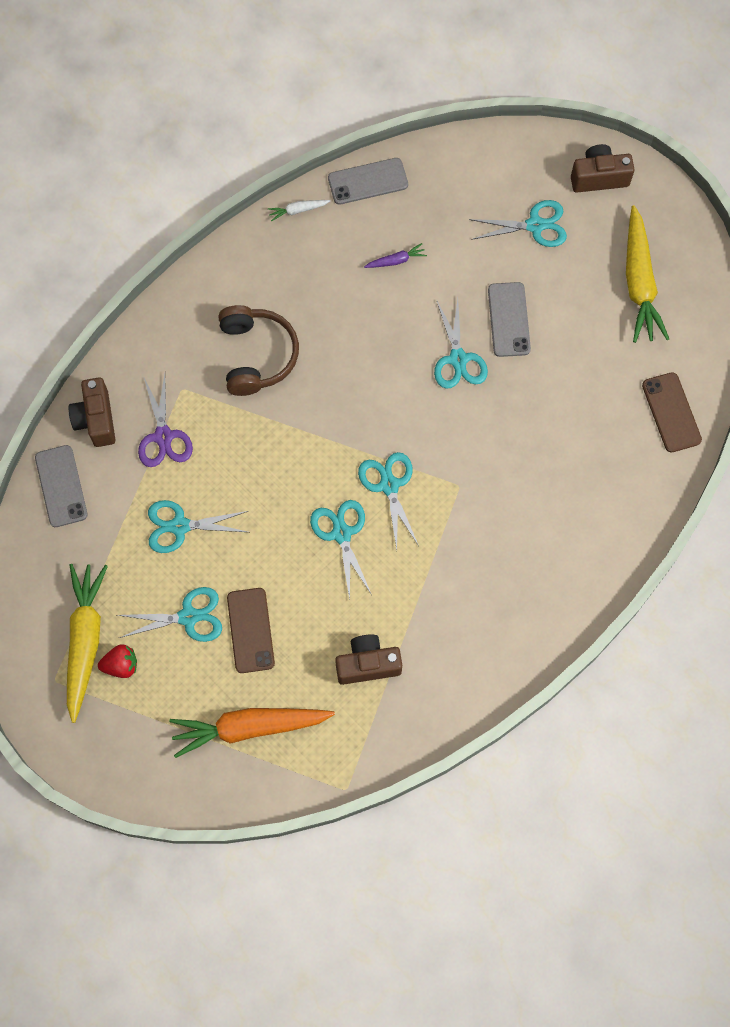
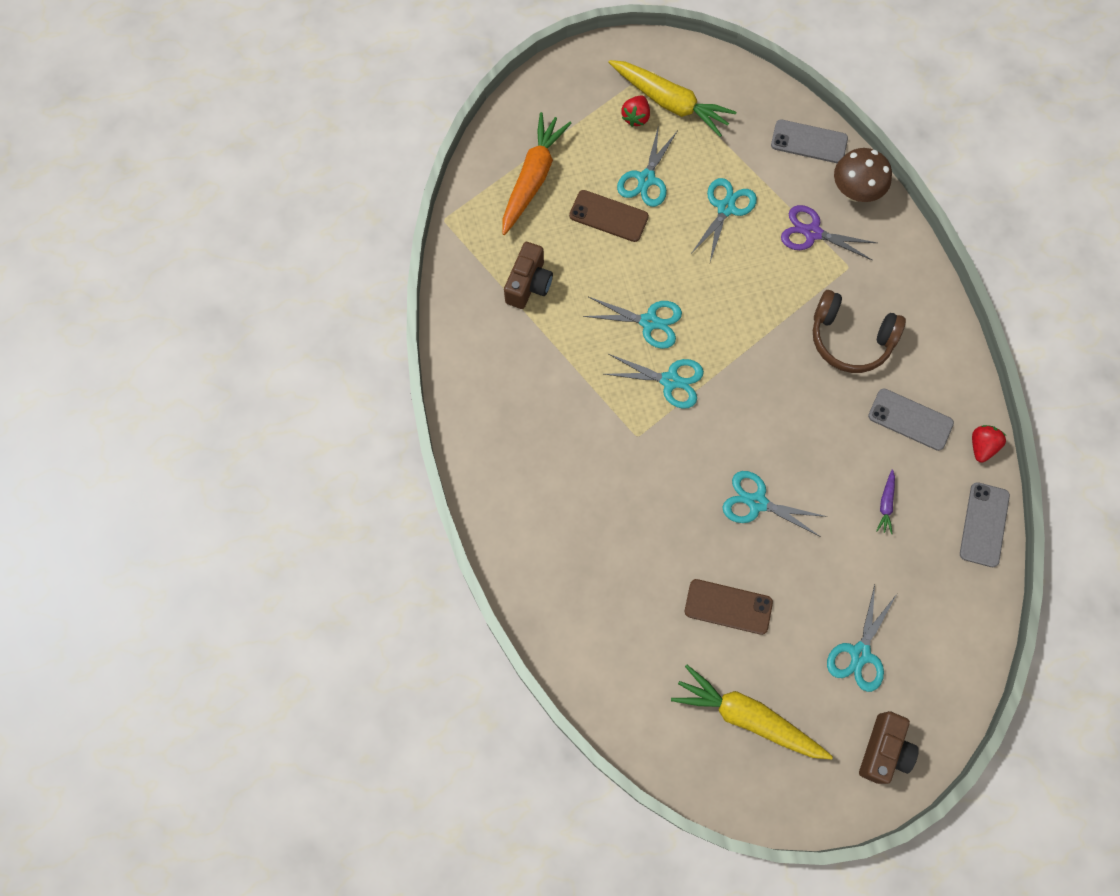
camera: 120 degrees right, 0 degrees up
(96, 419) = (855, 192): brown camera -> brown mushroom
(298, 210) = (981, 446): white carrot -> red strawberry
(509, 319) = (772, 570): grey phone -> grey phone (910, 419)
(671, 412) = (600, 662): brown phone -> brown phone (728, 606)

